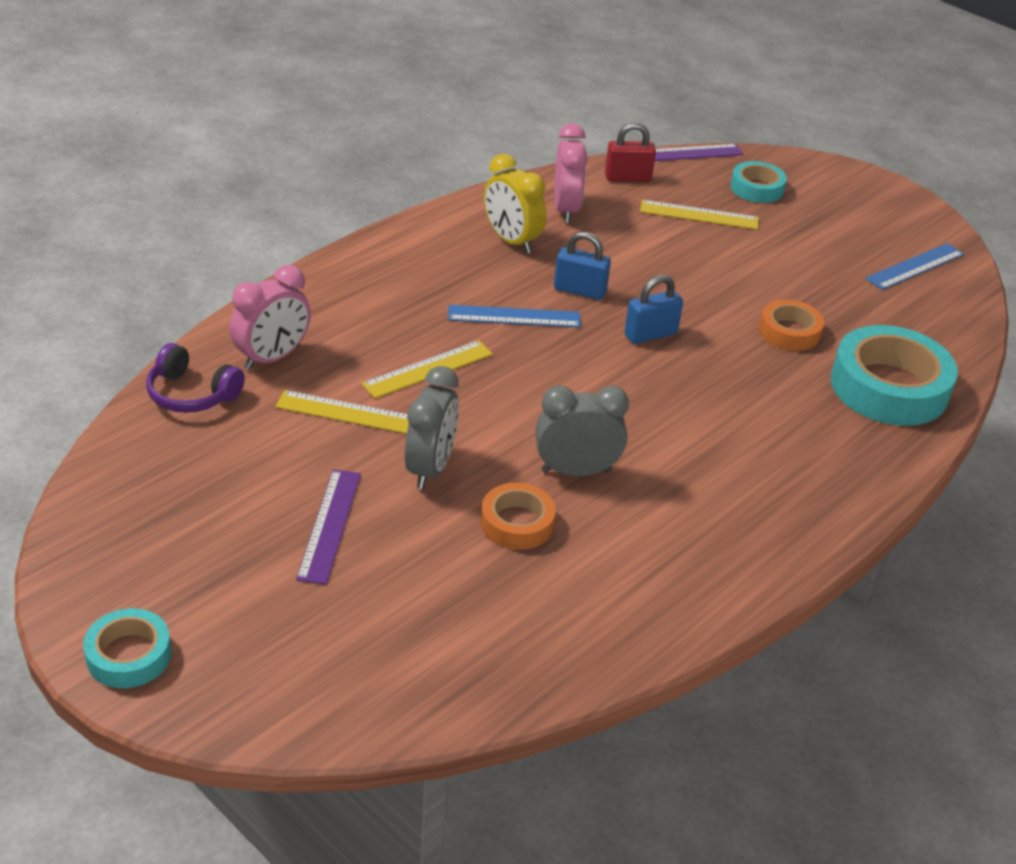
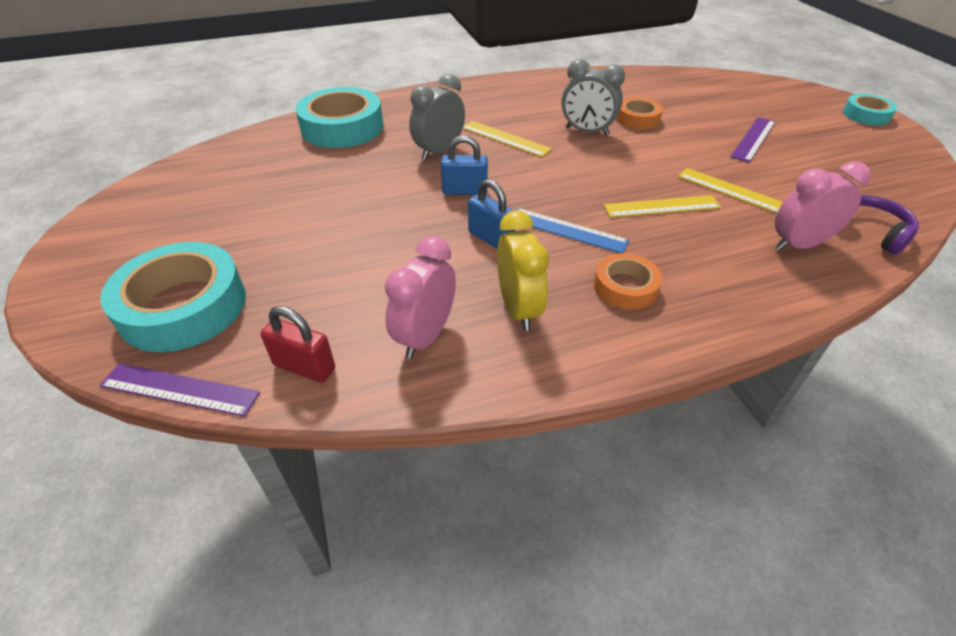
camera: 150 degrees left, 5 degrees up
(430, 468) = (681, 151): grey clock -> grey clock (439, 151)
(699, 215) = (290, 289): yellow ruler -> yellow ruler (505, 138)
(757, 188) = (183, 306): turquoise tape -> turquoise tape, size x1.83
(789, 332) = (358, 169): orange tape -> orange tape (625, 287)
(915, 266) = (185, 190): blue ruler -> none

